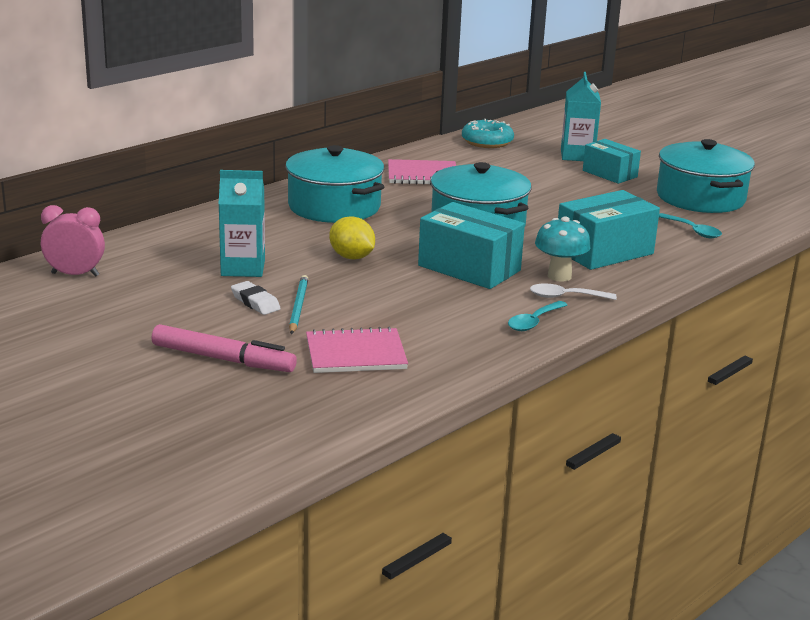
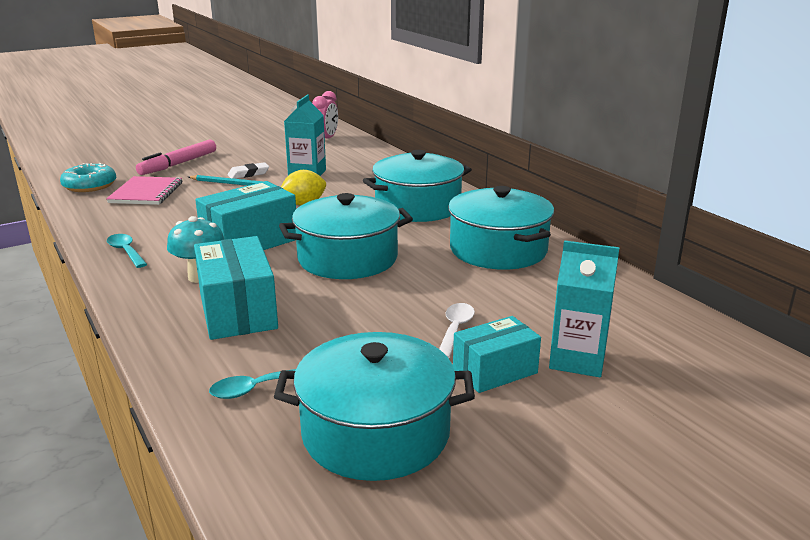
camera: 105 degrees right, 0 degrees up
(422, 175) = (498, 250): pink notebook -> turquoise pot
(487, 142) = (627, 301): turquoise donut -> turquoise donut (90, 185)
(565, 297) = (156, 272): white spoon -> white spoon (455, 329)

